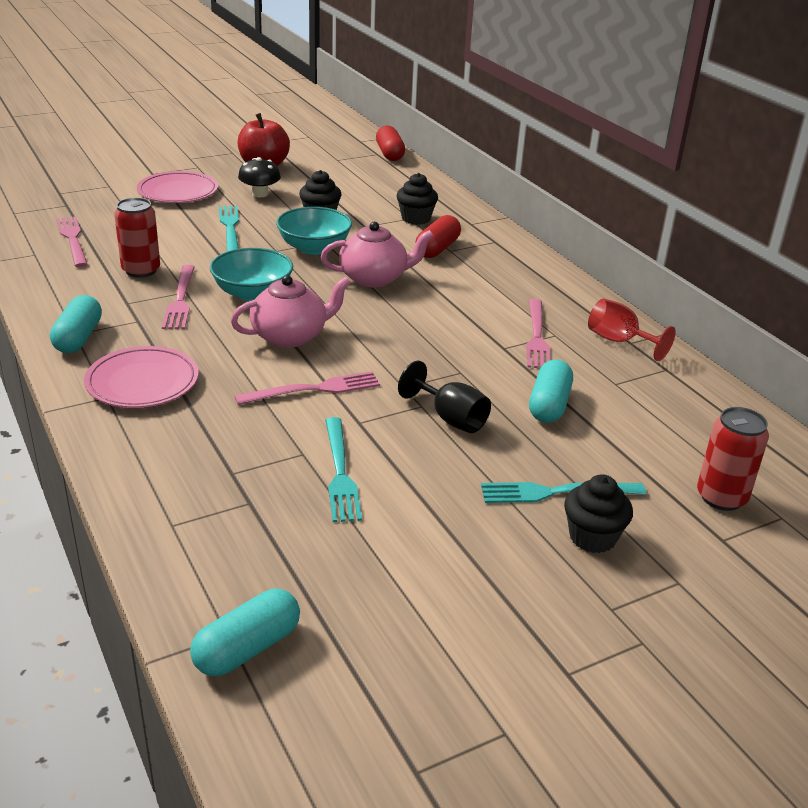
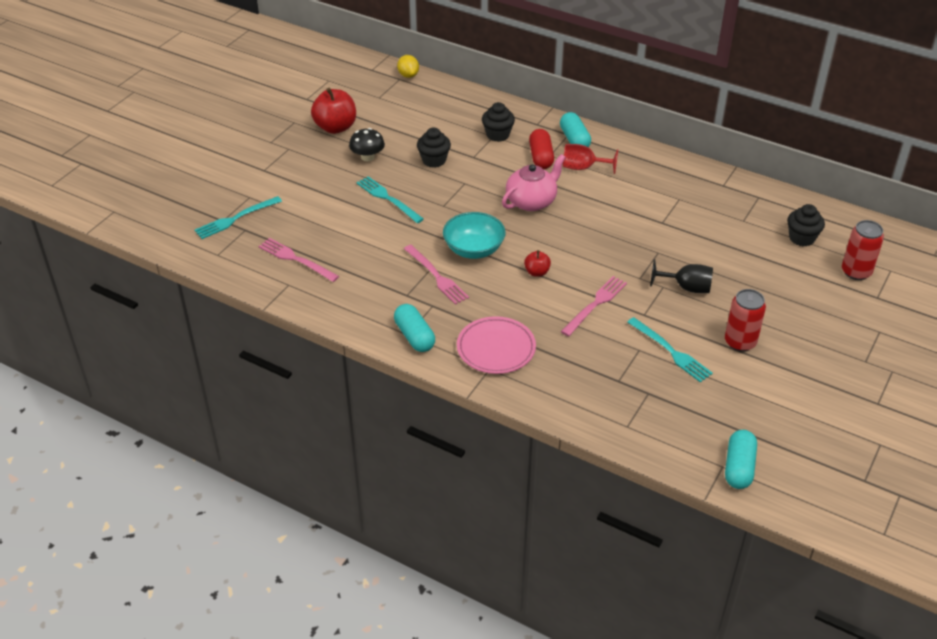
camera: 30 degrees left, 10 degrees up
(141, 270) = (379, 264): red can -> red can (740, 342)
(178, 192) = (308, 181): pink plate -> none
(290, 336) = (537, 272): pink teapot -> red apple
(314, 248) = (464, 192): turquoise bowl -> none
(389, 154) = (408, 75): red capsule -> yellow lemon
(537, 336) = (671, 205): pink fork -> none
(549, 405) = (725, 253): turquoise capsule -> turquoise capsule (574, 140)
(556, 492) = (782, 308): turquoise fork -> turquoise fork (235, 218)
(592, 537) = (822, 326): black cupcake -> black cupcake (801, 238)
(619, 341) = (716, 187): red goblet -> red goblet (583, 168)

